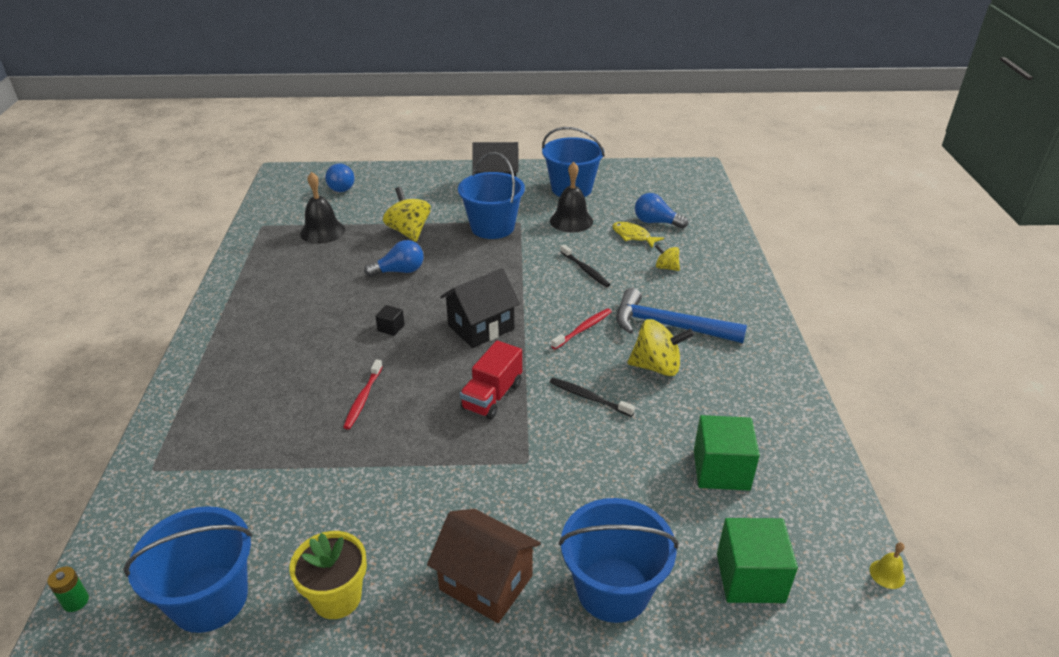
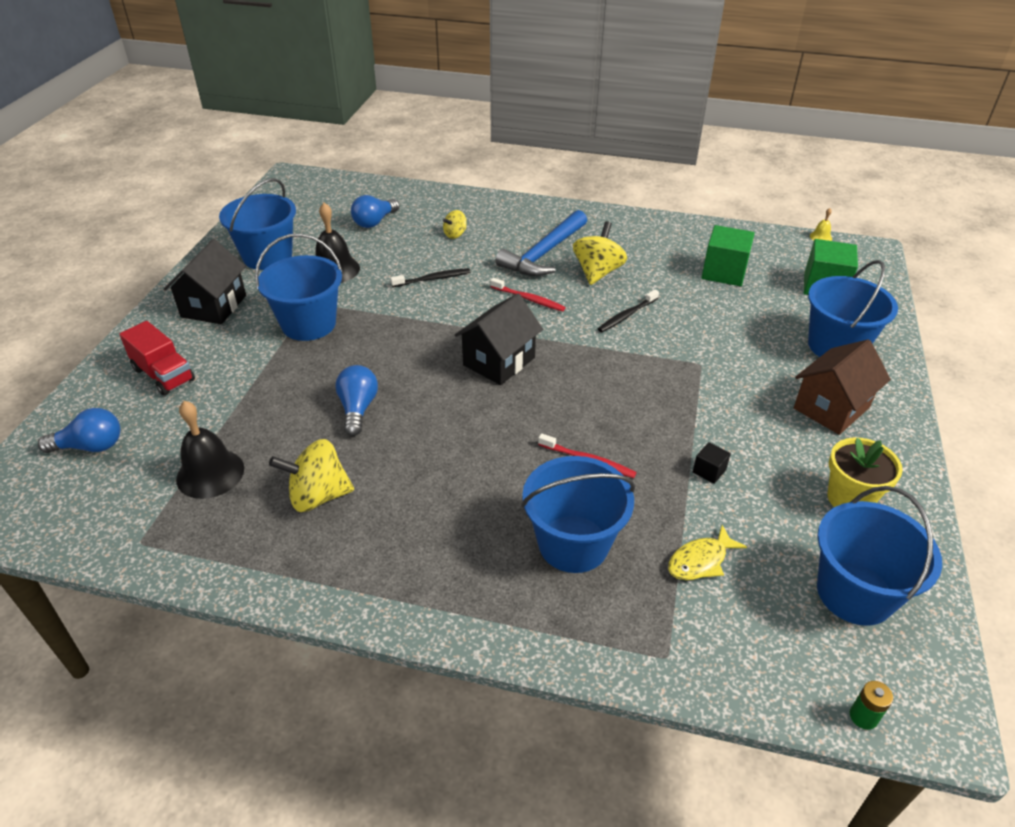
camera: 75 degrees left, 5 degrees up
(267, 403) = (573, 543): none -> blue bucket
(391, 328) = (471, 427): black cube -> black cube (709, 471)
(409, 232) = (271, 391): yellow spinning top -> yellow spinning top (318, 496)
(481, 327) = (499, 361): black house -> black house turned 60 degrees clockwise
(492, 396) = (609, 370): red truck -> red truck (164, 375)
(583, 329) = (529, 299): red toothbrush -> red toothbrush turned 150 degrees clockwise
(633, 236) = (390, 240): yellow fish -> yellow fish (700, 561)

